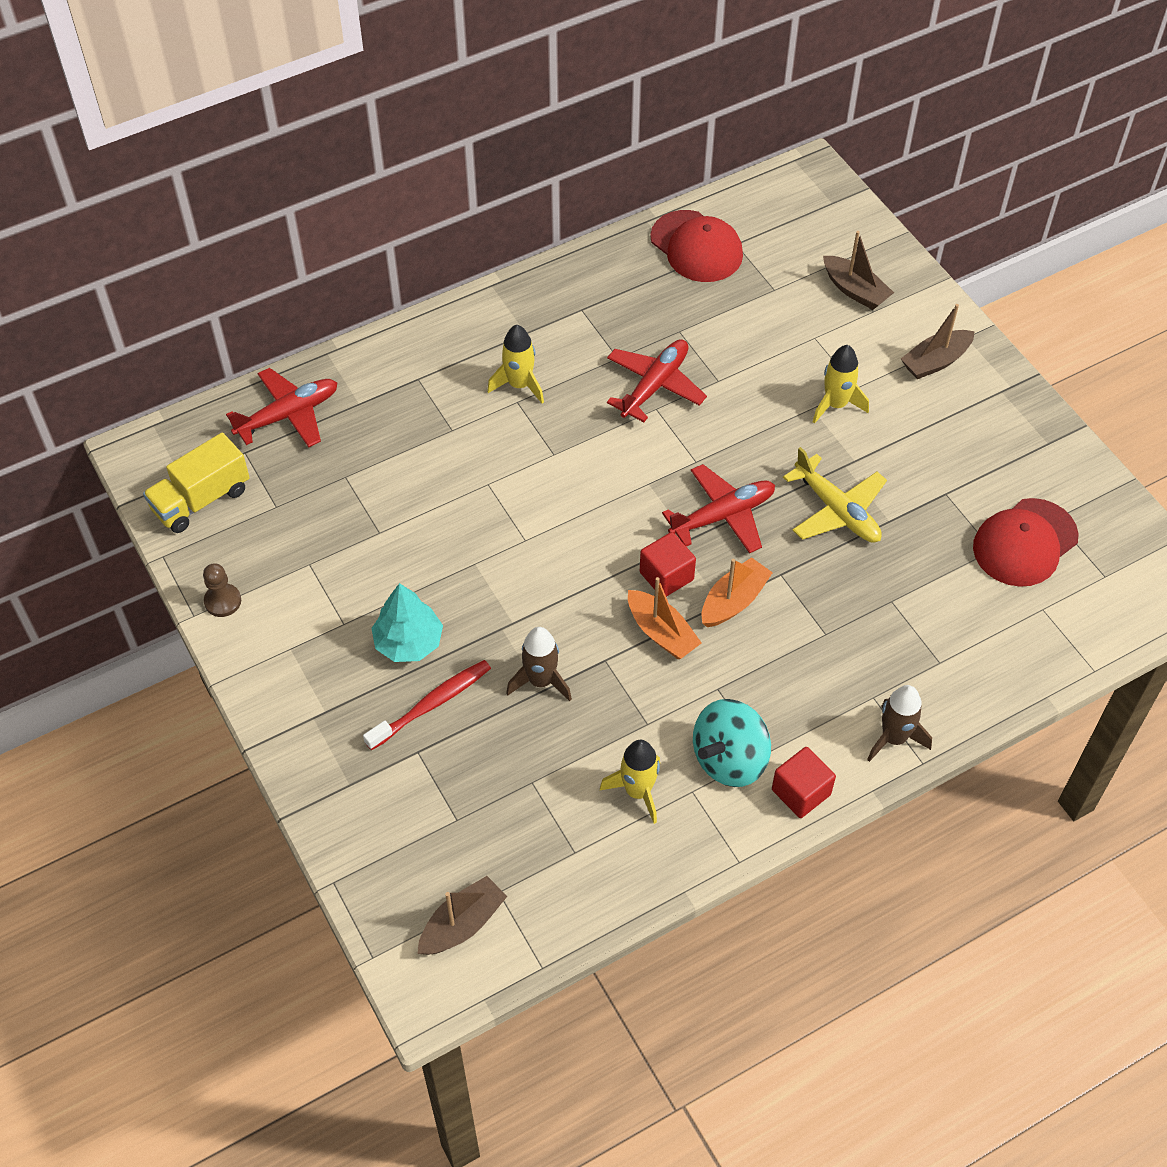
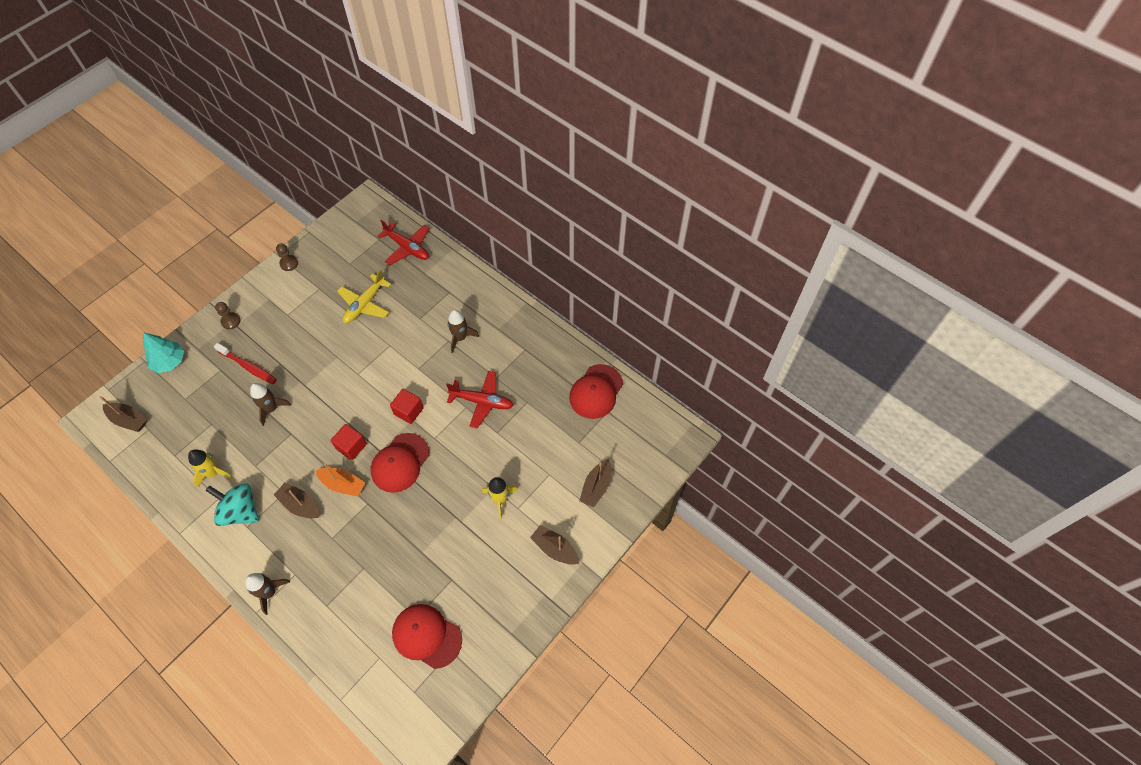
camera: 70 degrees right, 5 degrees up
(201, 499) = (345, 233): yellow truck -> none
(311, 718) = (231, 321): none -> brown pawn
(408, 642) = (282, 345): turquoise tree -> turquoise tree (169, 361)
(519, 385) = (460, 338): yellow rocket -> brown rocket
(661, 633) = (314, 455): orange boat -> none
(723, 516) = (400, 463): red plane -> red cap
(749, 668) = (300, 505): none -> brown boat
(801, 792) = (226, 552): red cube -> red cube (409, 411)
(837, 511) = (420, 521): yellow plane -> yellow plane (364, 304)

